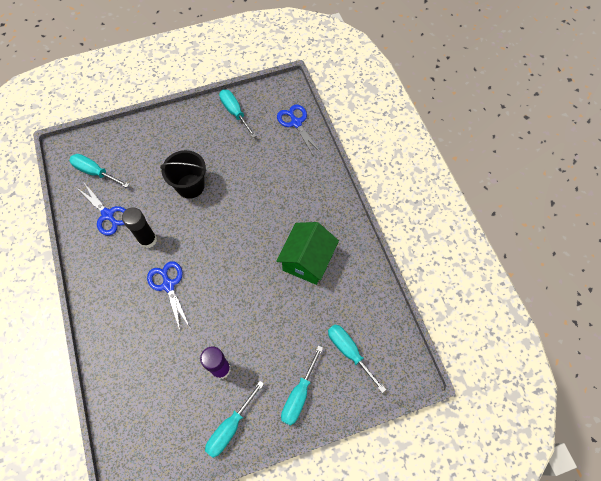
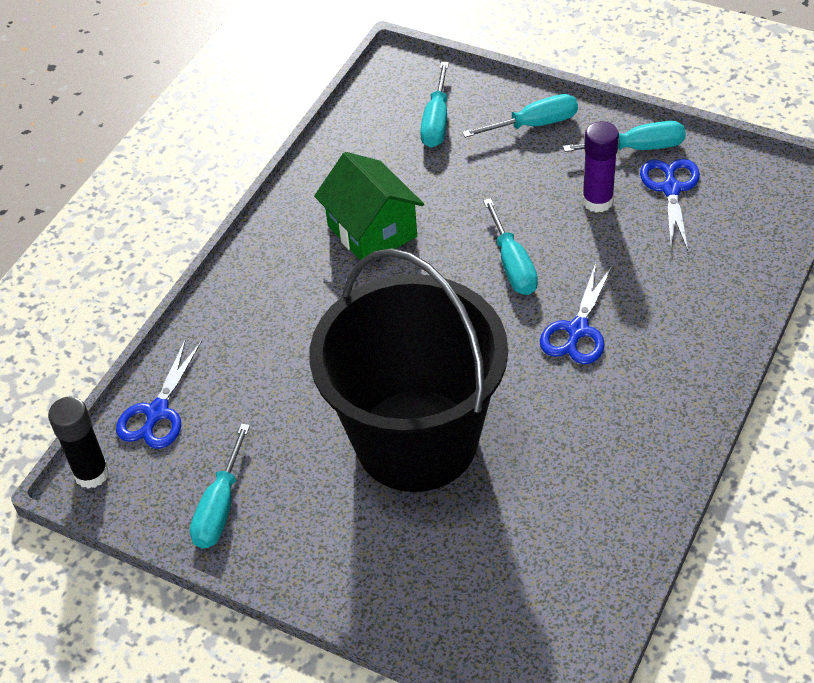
camera: 130 degrees left, 15 degrees down
(95, 172) = (543, 585): turquoise screwdriver -> turquoise screwdriver (512, 264)
(108, 215) = (581, 493): blue scissors -> blue scissors (671, 189)
(148, 240) = (553, 409): black glue stick -> black glue stick (91, 473)
(190, 186) = (416, 440): black bucket -> black bucket, size x2.15
(307, 260) = (372, 231): green house -> green house turned 75 degrees clockwise

